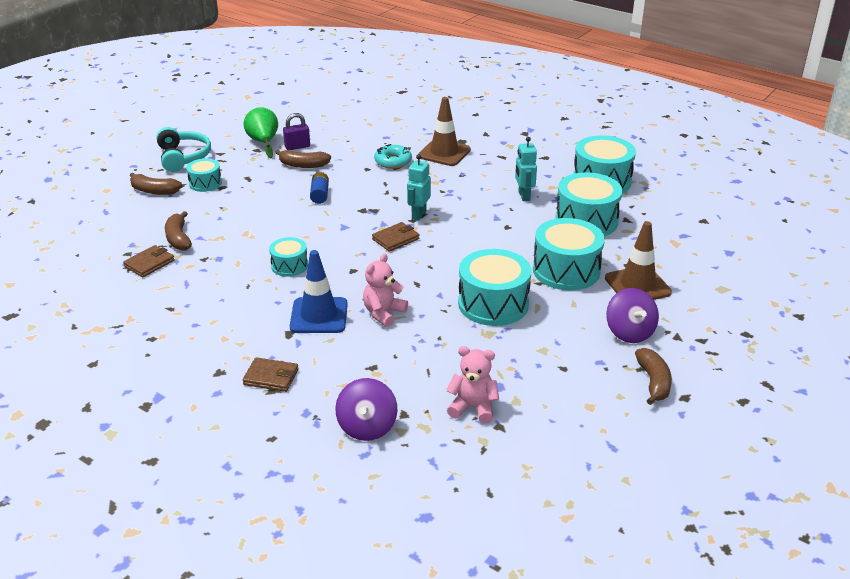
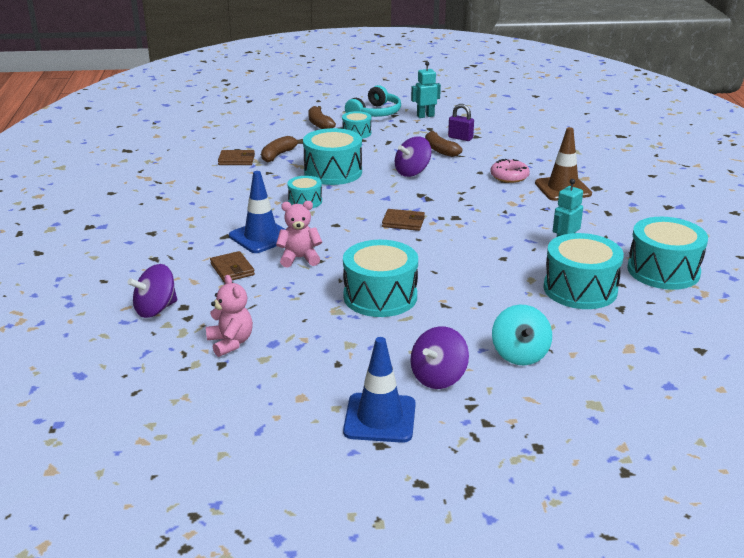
camera: 50 degrees right, 5 degrees down
(263, 142) = (443, 126): green pear -> none
(271, 377) = (168, 251): brown wallet -> brown wallet (232, 269)
(320, 194) = (412, 172): blue battery -> purple spinning top
(393, 161) = (509, 176): turquoise donut -> pink donut
(418, 215) = (452, 216): turquoise robot -> turquoise robot (425, 116)
(566, 270) = (483, 310): turquoise drum -> turquoise drum (333, 172)
(637, 285) = (520, 354): brown traffic cone -> turquoise spinning top
(653, 382) = (380, 418): brown banana -> blue traffic cone

